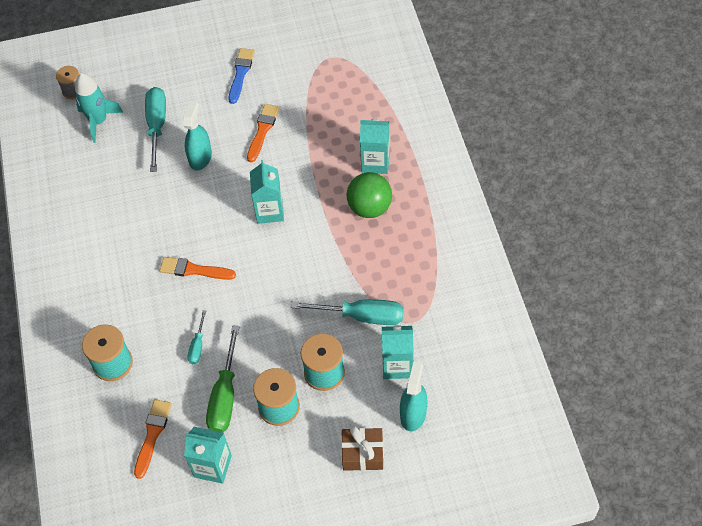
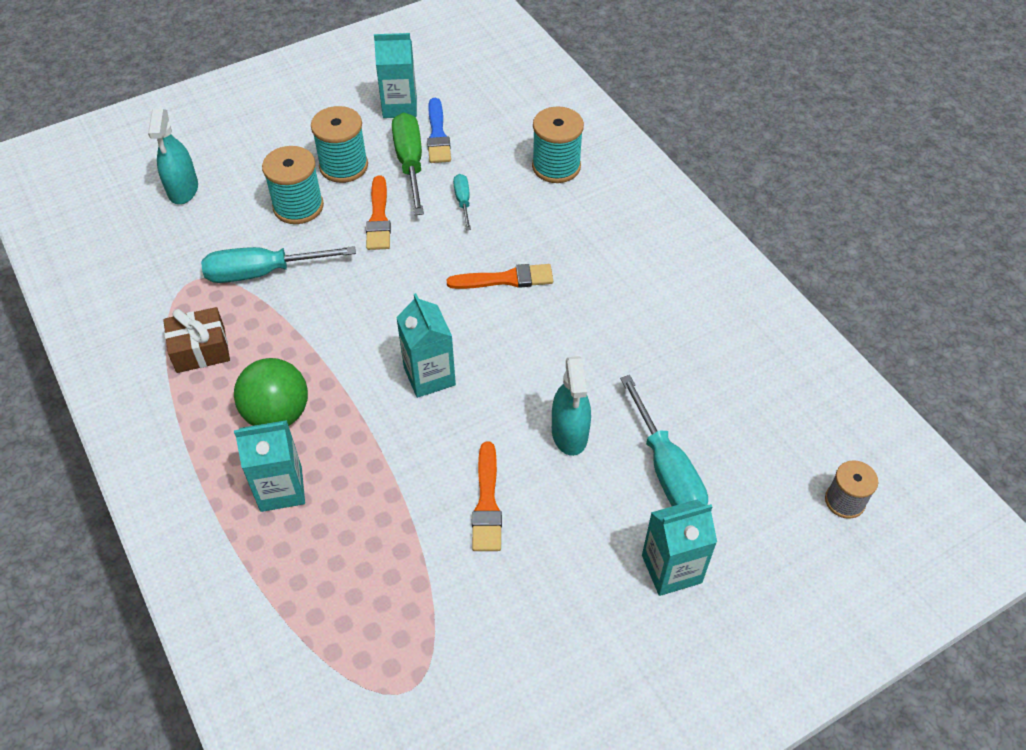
camera: 160 degrees right, 5 degrees down
(98, 121) = (766, 456): turquoise rocket -> none
(152, 434) = (477, 118): orange brush -> orange brush (379, 218)
(240, 73) = (570, 608): blue brush -> blue brush (438, 135)
(362, 453) = (237, 146): brown gift -> brown gift (200, 350)
(397, 365) = (208, 231): turquoise carton -> turquoise carton (671, 569)

